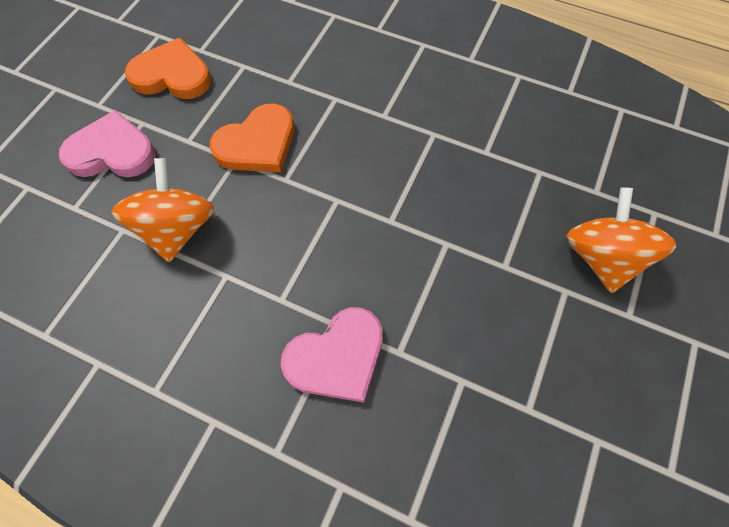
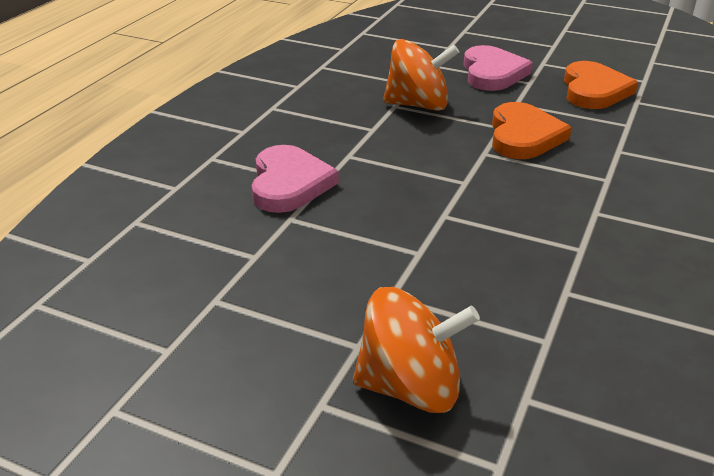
camera: 90 degrees right, 30 degrees down
(257, 144) = (523, 136): orange heart -> orange heart turned 135 degrees counterclockwise
(337, 357) = (289, 183): pink heart -> pink heart turned 150 degrees counterclockwise

